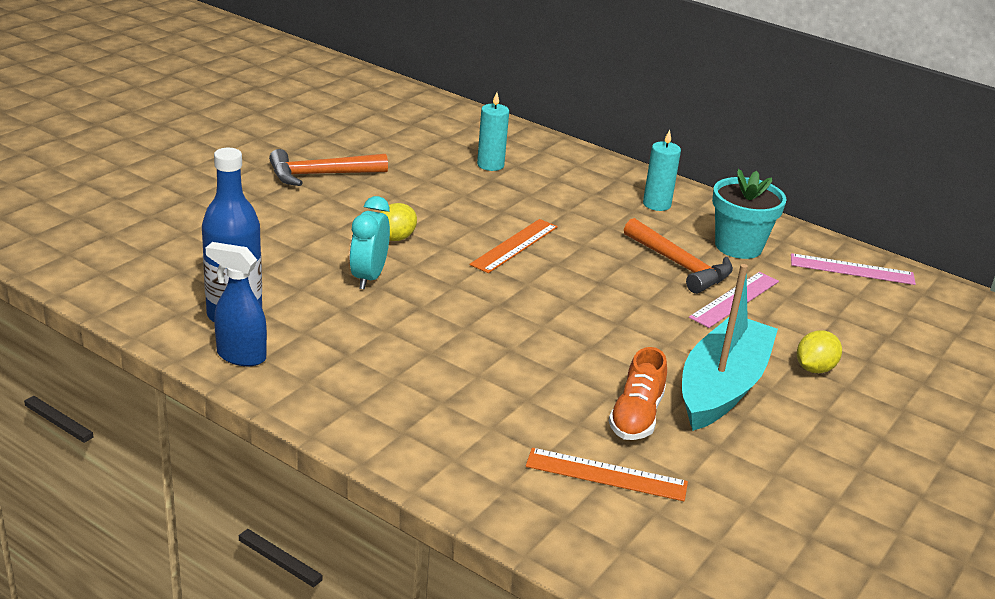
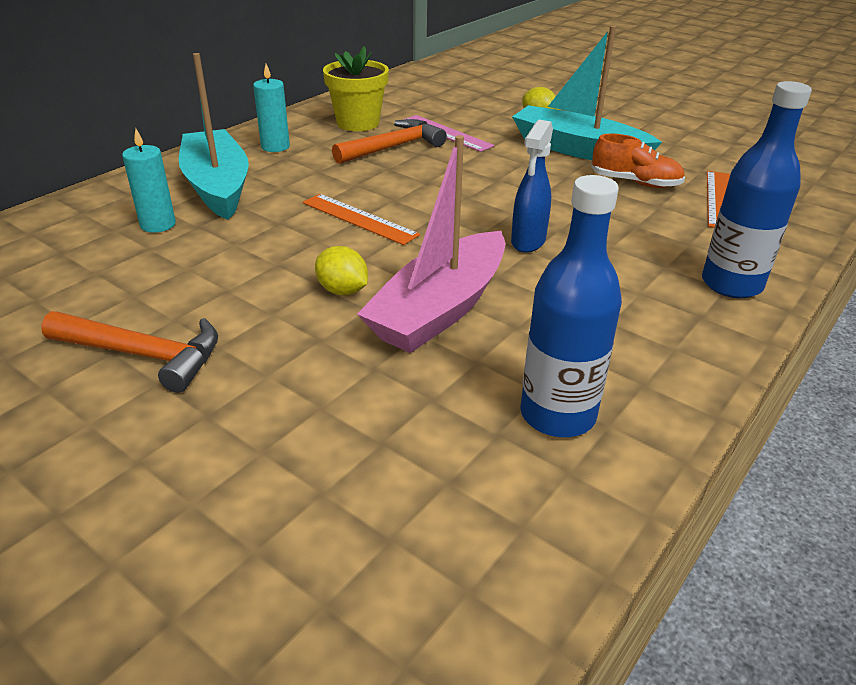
camera: 85 degrees left, 5 degrees up
(240, 356) = (649, 402): blue spray bottle -> blue spray bottle (528, 242)
(320, 175) = (144, 355): orange hammer -> orange hammer turned 60 degrees counterclockwise
(369, 277) = (440, 309): turquoise clock -> pink boat
(408, 437) = (731, 284): none -> blue bottle
(562, 183) = (217, 186): none -> turquoise boat
(738, 246) = (358, 123): turquoise flower pot -> yellow flower pot
(852, 269) = (392, 92): pink ruler -> none

